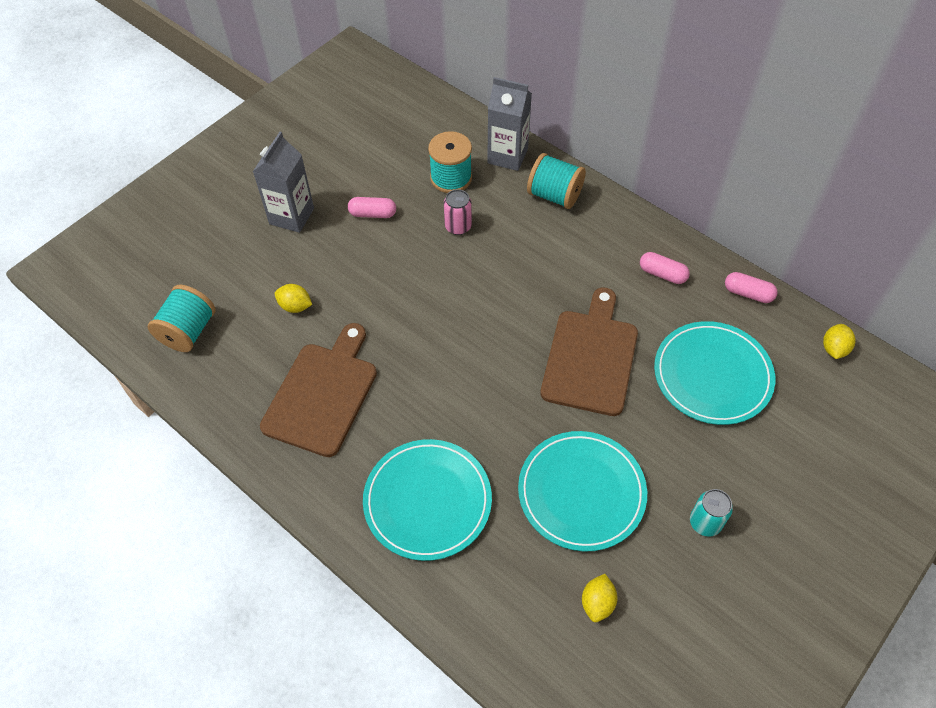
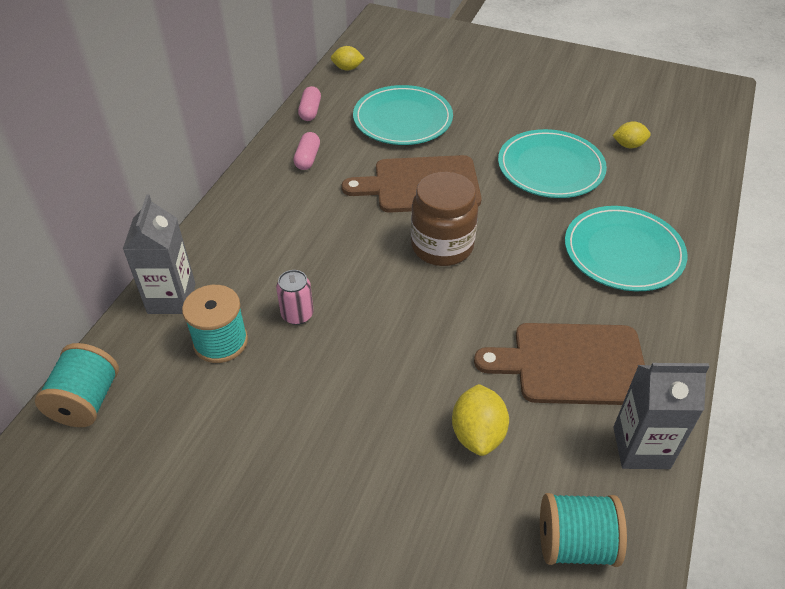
camera: 110 degrees left, 10 degrees down
(291, 216) = (337, 498): grey carton -> grey carton (641, 447)
(295, 306) = (478, 434): yellow lemon -> yellow lemon, size x1.50
(373, 214) = (303, 403): pink capsule -> none
(496, 347) = (442, 246): none -> brown jar
(554, 195) = (226, 246): turquoise spool -> turquoise spool (87, 401)
(705, 522) = (531, 108): turquoise can -> none

